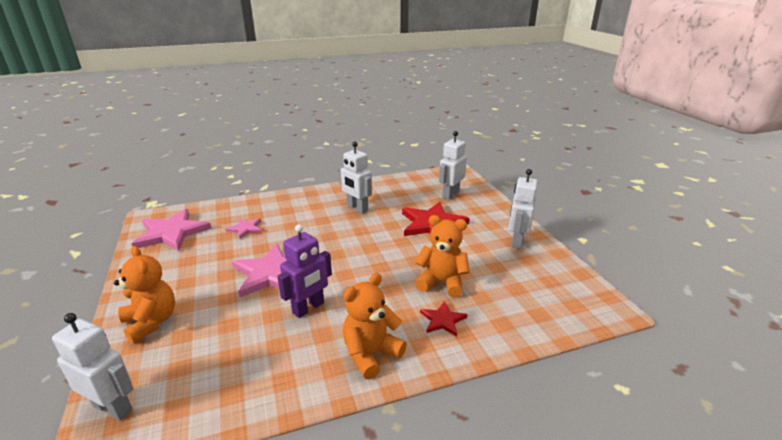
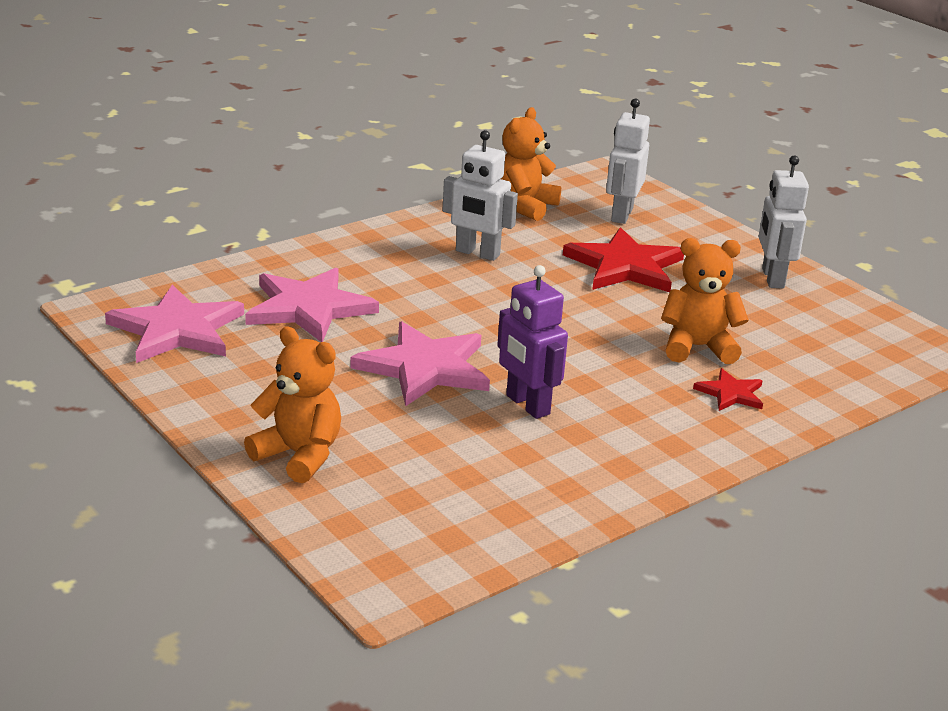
camera: 20 degrees left, 0 degrees up
(113, 407) = (362, 551): white robot -> none
(245, 229) = (309, 308): pink star -> pink star, size x1.98
(308, 308) = (527, 405): purple robot -> purple robot turned 120 degrees clockwise
(371, 354) = (661, 444): orange teddy bear -> orange teddy bear (524, 206)

